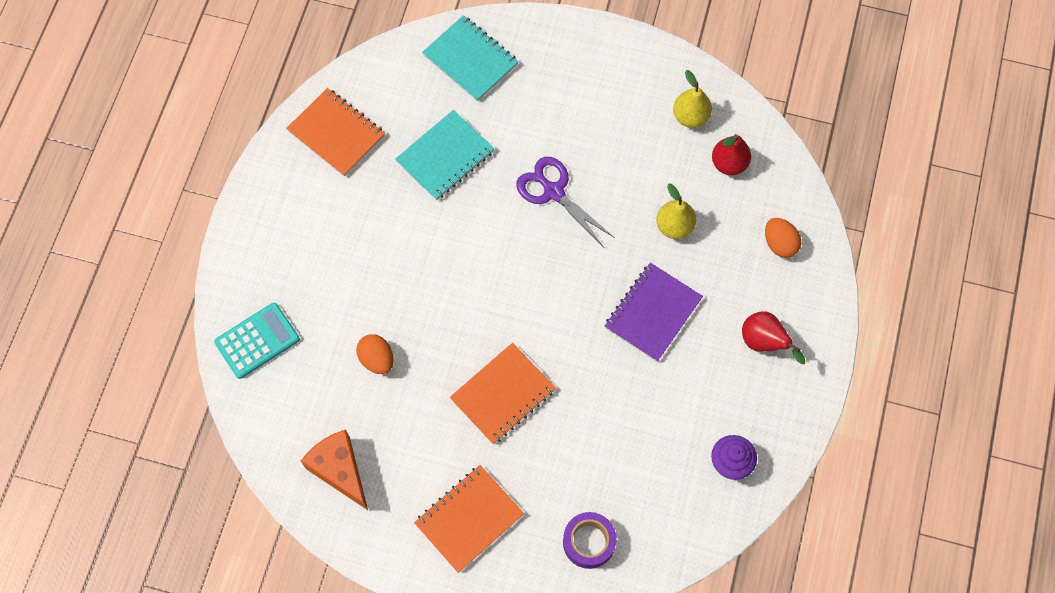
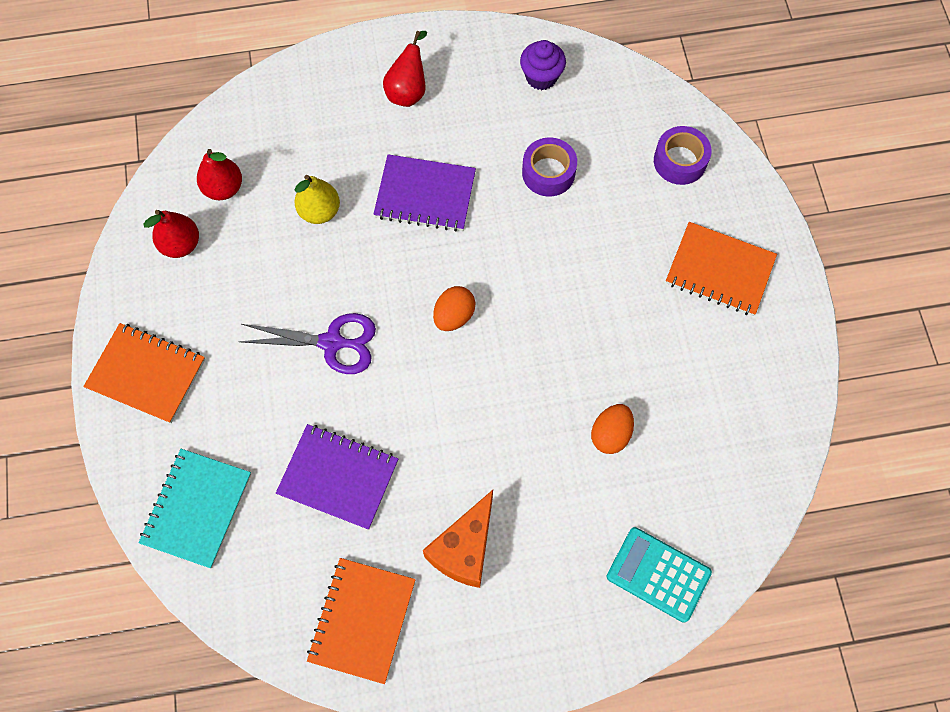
camera: 115 degrees left, 0 degrees up
(340, 470) = (744, 412): orange cheese -> orange cheese (464, 549)
(445, 157) = (338, 477): turquoise notebook -> purple notebook
(503, 394) = (581, 294): orange notebook -> orange notebook (147, 374)
(554, 192) = (331, 342): purple scissors -> purple scissors turned 105 degrees counterclockwise
(629, 422) = (548, 172): none -> purple tape
(690, 117) = (181, 244): yellow pear -> red pear
(779, 244) = (296, 113): orange egg -> orange egg (454, 316)

